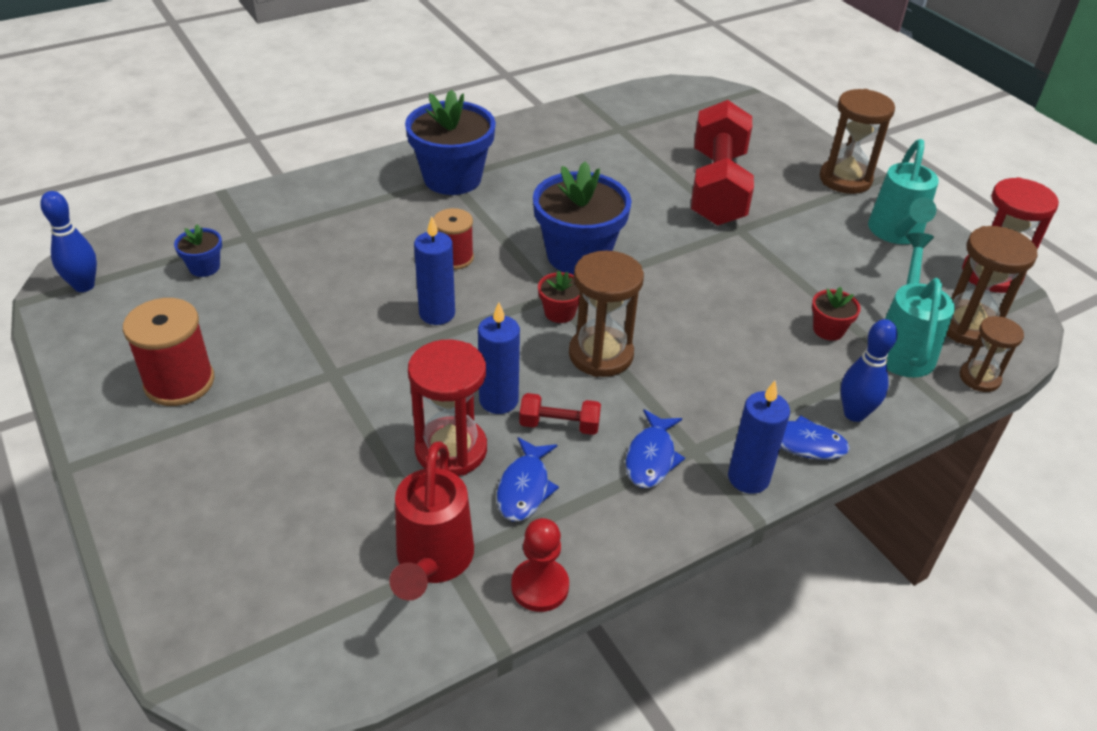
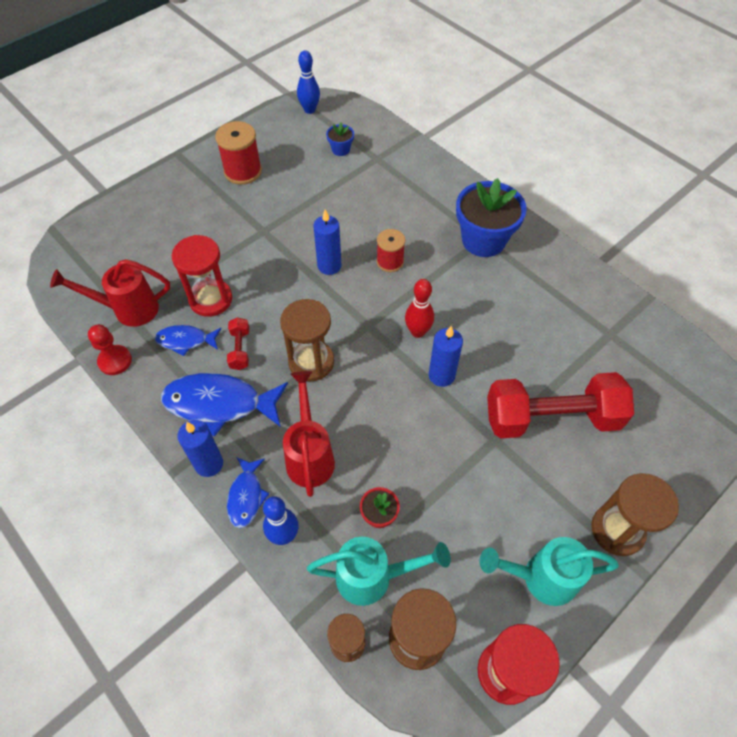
camera: 80 degrees right, 15 degrees up
(498, 400) = (256, 314): blue candle -> blue candle (441, 375)
(559, 312) = (349, 331): red flower pot -> none
(578, 255) = (418, 332): blue flower pot -> red bowling pin
(651, 458) = (219, 404): blue fish -> blue fish, size x1.80
(743, 376) = (309, 454): none -> red watering can

